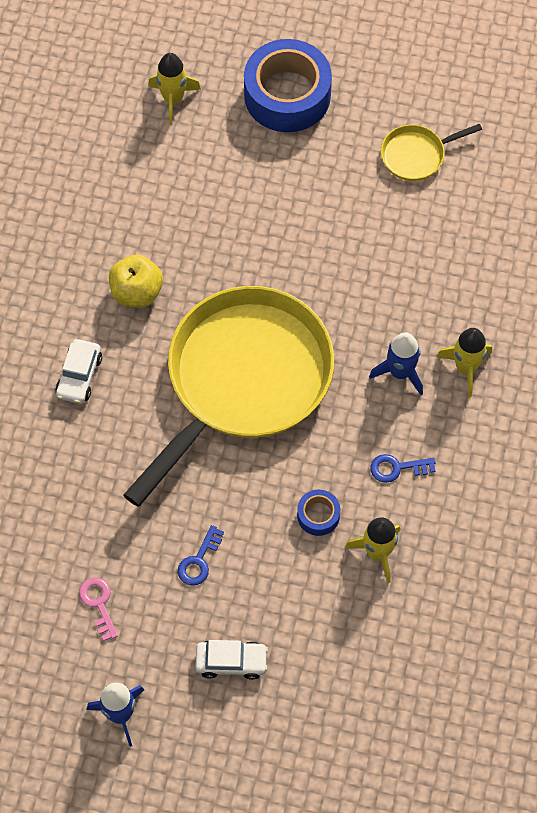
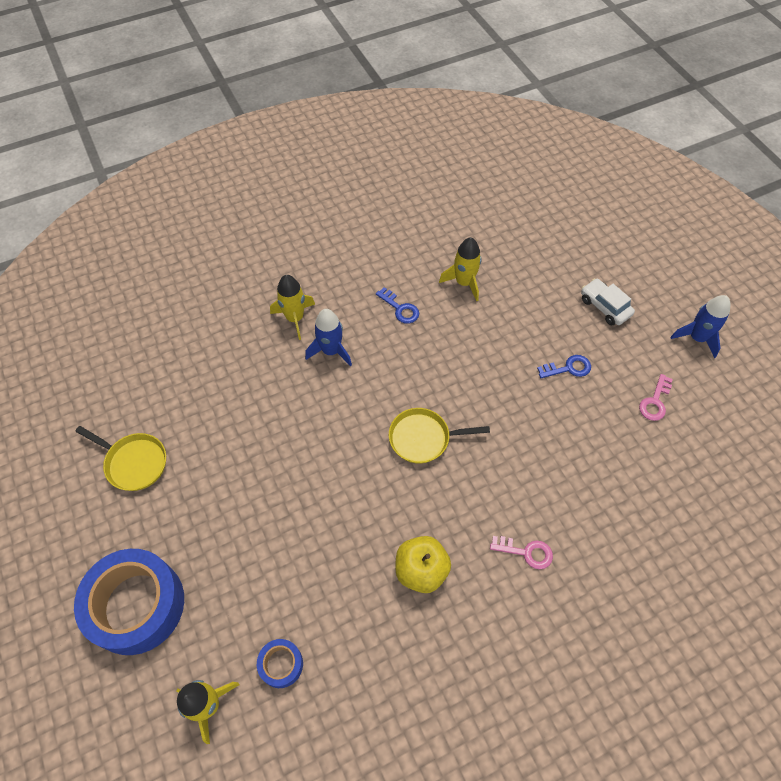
camera: 130 degrees left, 5 degrees down
(79, 376) = (526, 552): white car -> pink key
(243, 380) = (423, 438): yellow pan -> yellow pan, size x0.41
(318, 515) = (472, 327): blue tape -> blue tape (281, 664)

